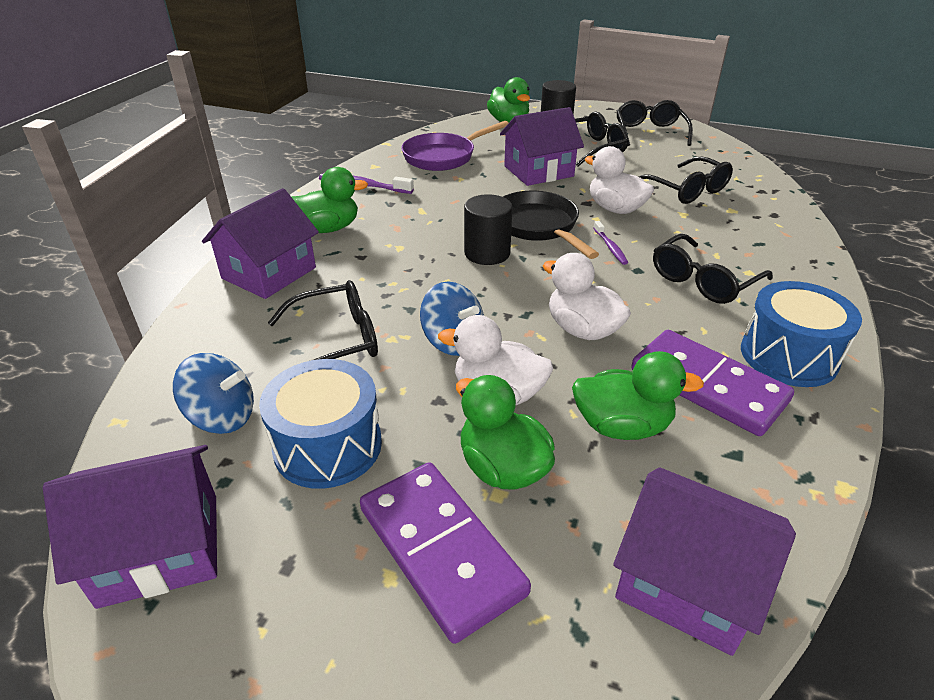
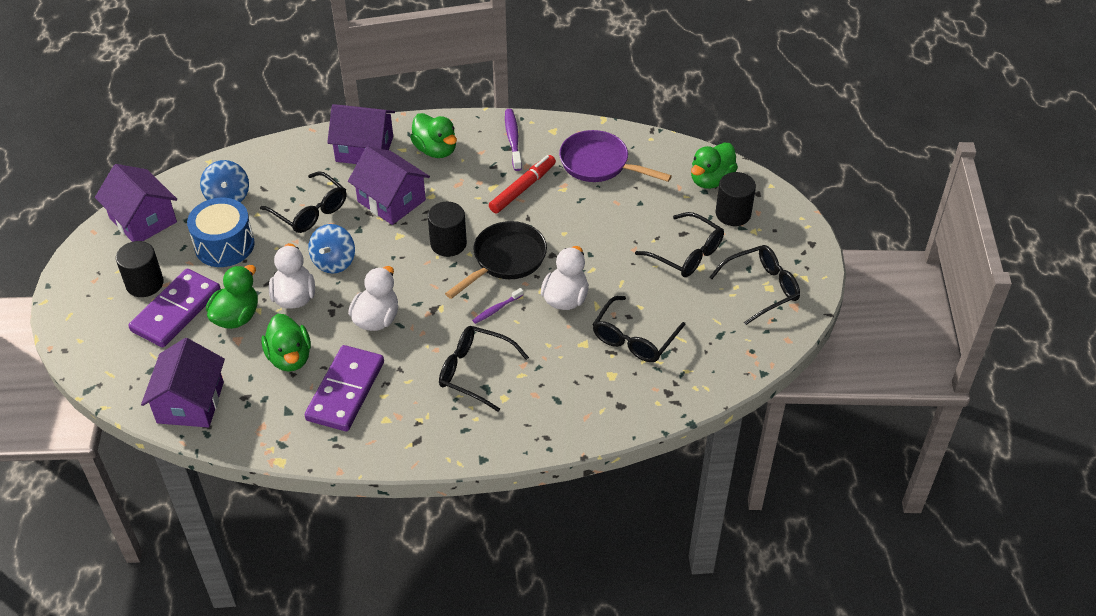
camera: 65 degrees right, 10 degrees up
(335, 586) = (145, 283): none -> black cylinder
(440, 196) = (522, 188): none -> red marker
(538, 171) = (609, 232): purple house -> purple house (391, 201)
(788, 356) = (398, 429): blue drum -> none

